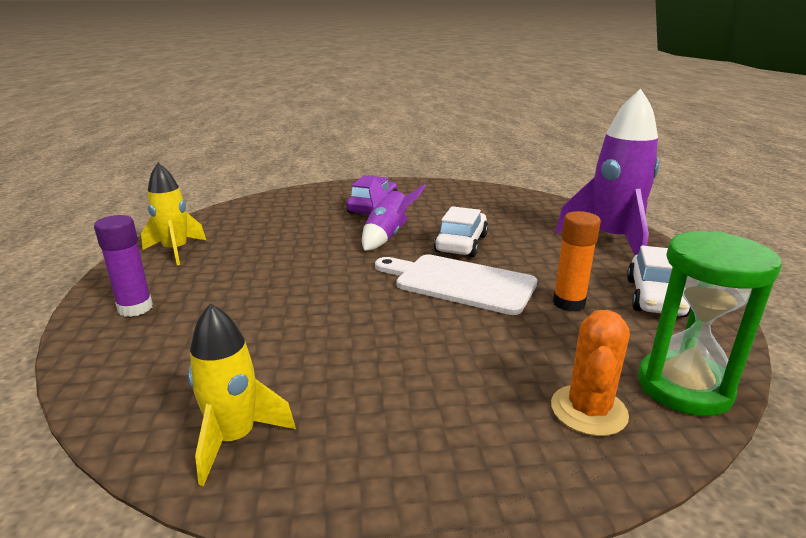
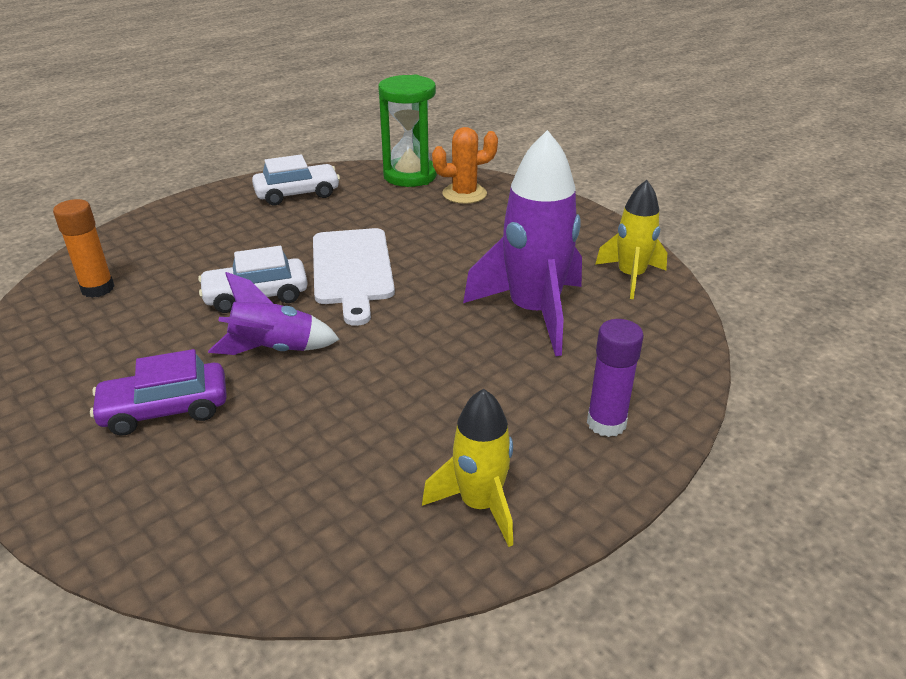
camera: 125 degrees left, 10 degrees up
(569, 303) = (341, 220): orange glue stick -> orange glue stick (98, 289)
(611, 240) = (181, 224): purple rocket -> purple rocket (533, 312)

